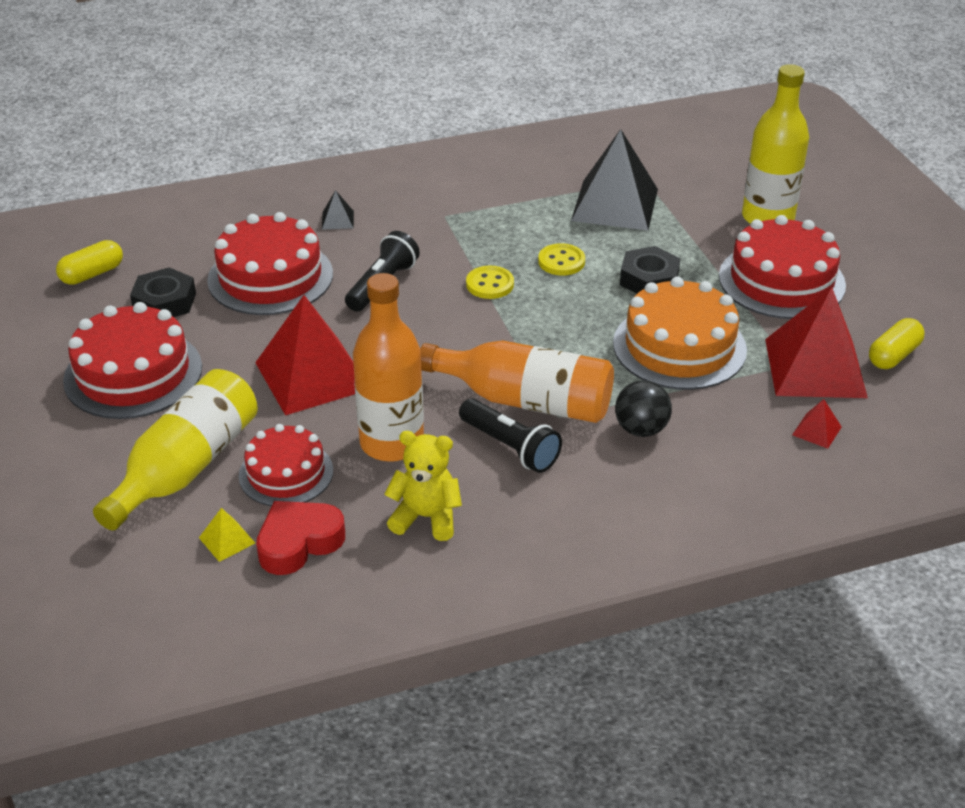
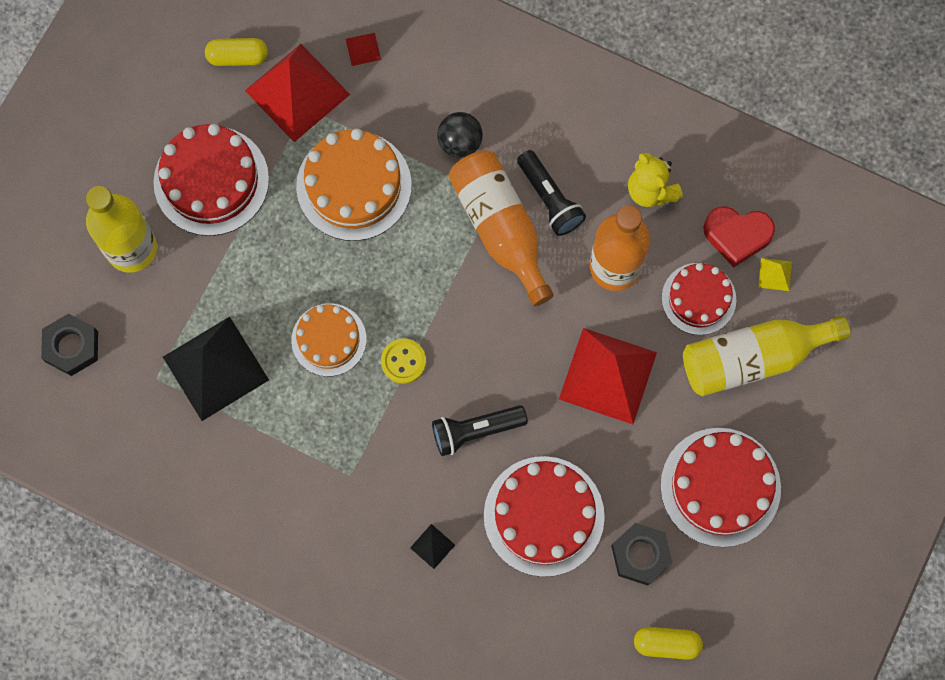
camera: 135 degrees left, 35 degrees up
(510, 447) = (550, 199): black flashlight -> black flashlight turned 150 degrees clockwise
(561, 261) = (329, 339): yellow button -> orange cake
(649, 279) = (293, 265): black nut -> black nut (71, 347)

